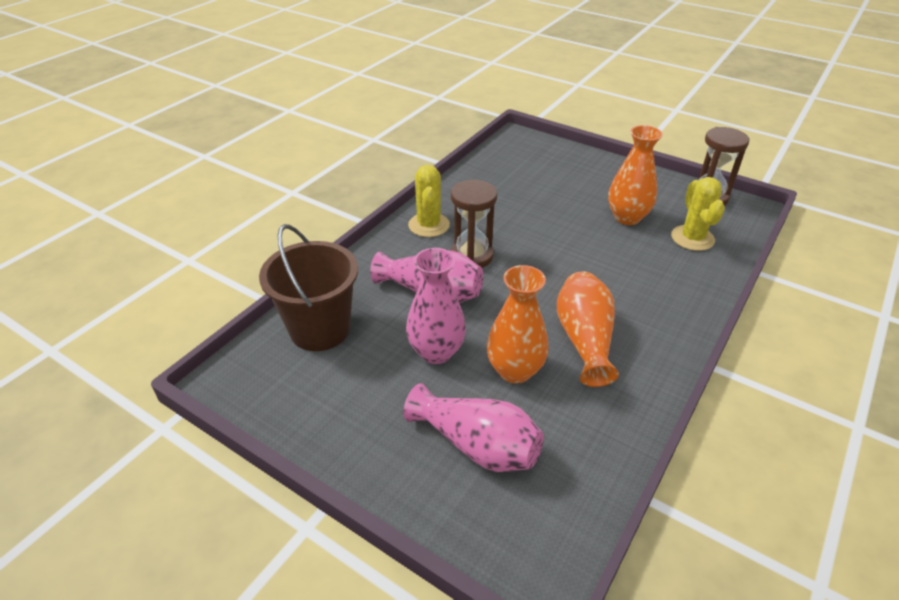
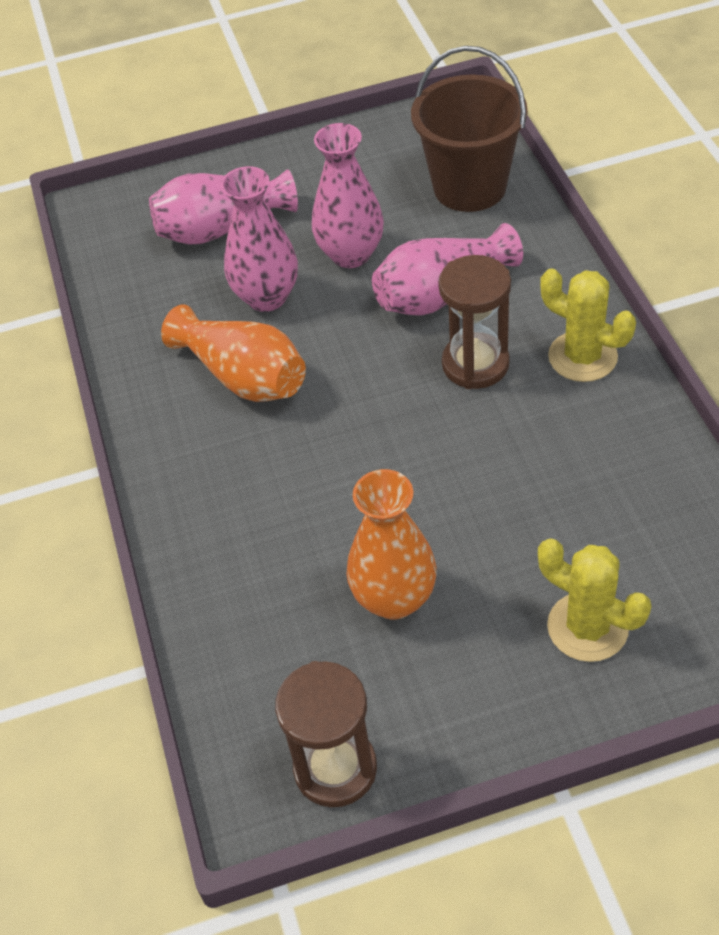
camera: 135 degrees right, 10 degrees up
(515, 371) = (267, 297): orange vase -> pink vase
(692, 238) = (275, 639): yellow cactus -> yellow cactus (587, 627)

